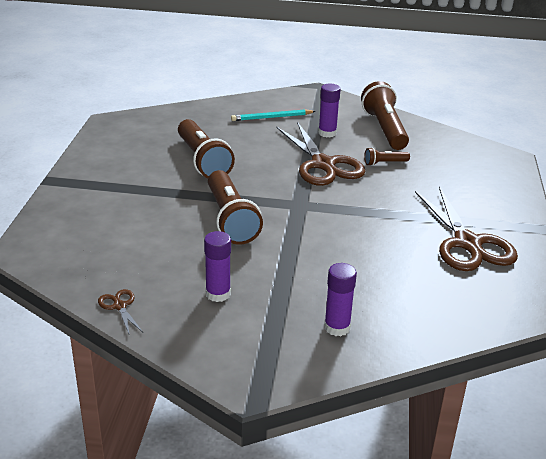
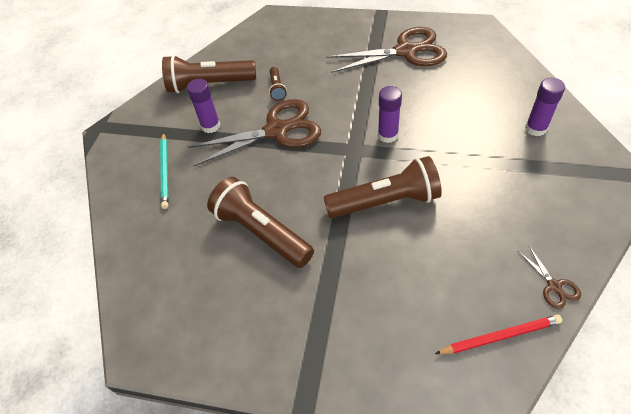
camera: 80 degrees left, 20 degrees up
(78, 269) = (500, 336): none -> red pencil
(119, 306) = (554, 286): brown scissors -> brown scissors turned 90 degrees counterclockwise
(203, 160) = (261, 232): brown flashlight -> brown flashlight turned 120 degrees counterclockwise
(218, 294) = (512, 206): purple glue stick -> purple glue stick (387, 135)

